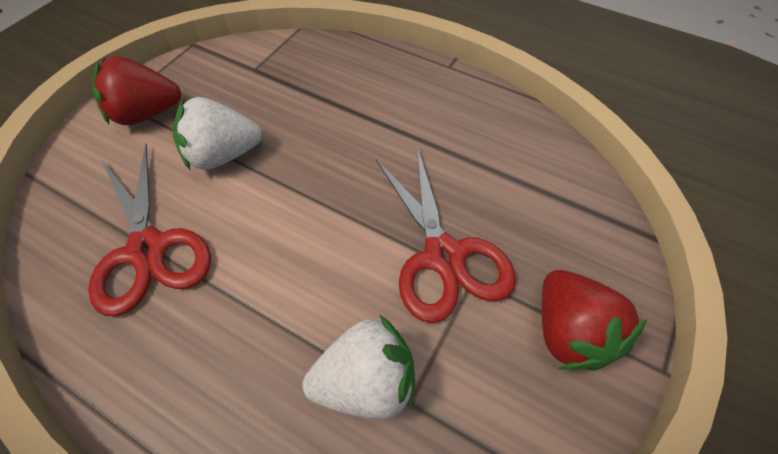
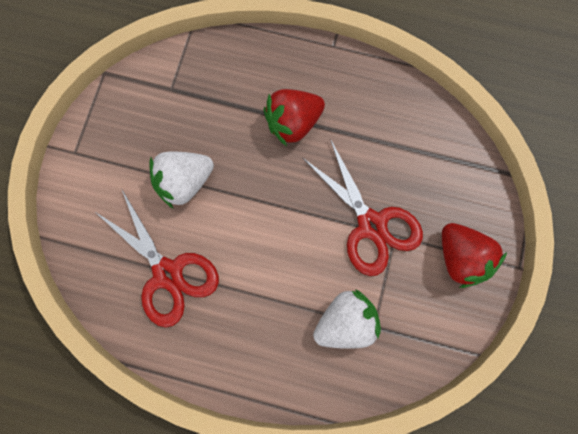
camera: 15 degrees left, 20 degrees up
(146, 114) = (104, 158): red strawberry -> red strawberry (293, 123)

